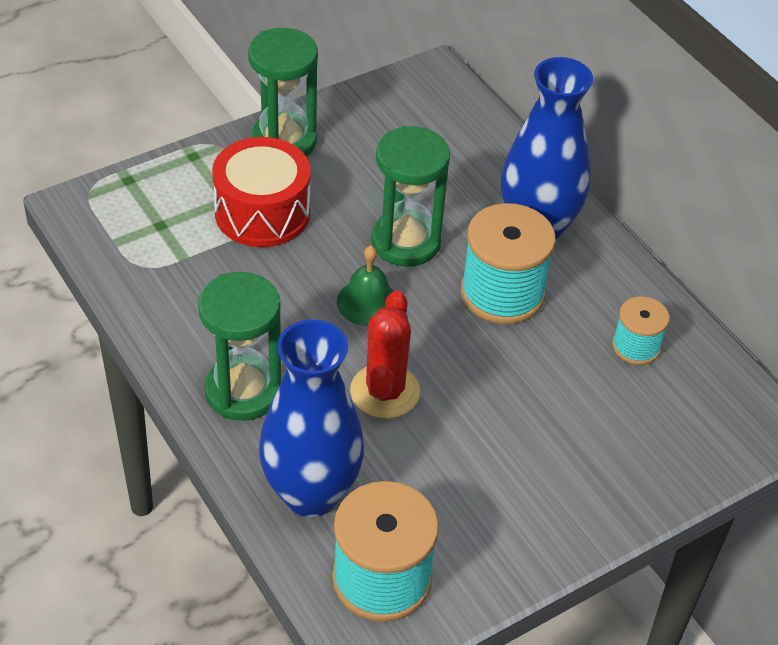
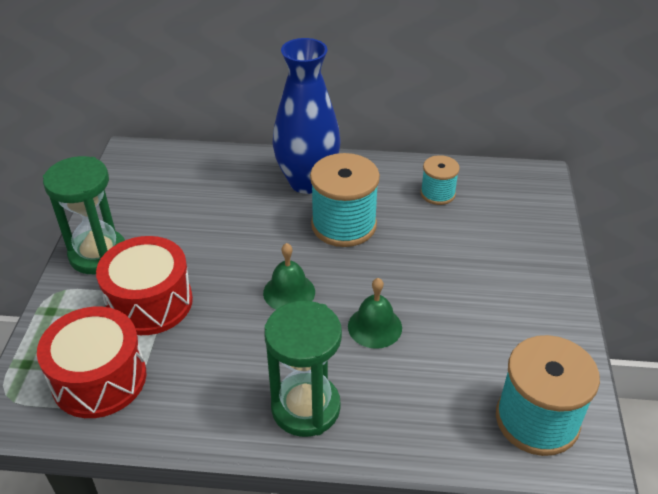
camera: 50 degrees left, 5 degrees down
(153, 235) = (99, 378): none -> red drum
(311, 493) = (433, 419): blue vase -> none
(385, 391) = (375, 327): red cactus -> green bell
(406, 242) = (256, 244): green hourglass -> none

